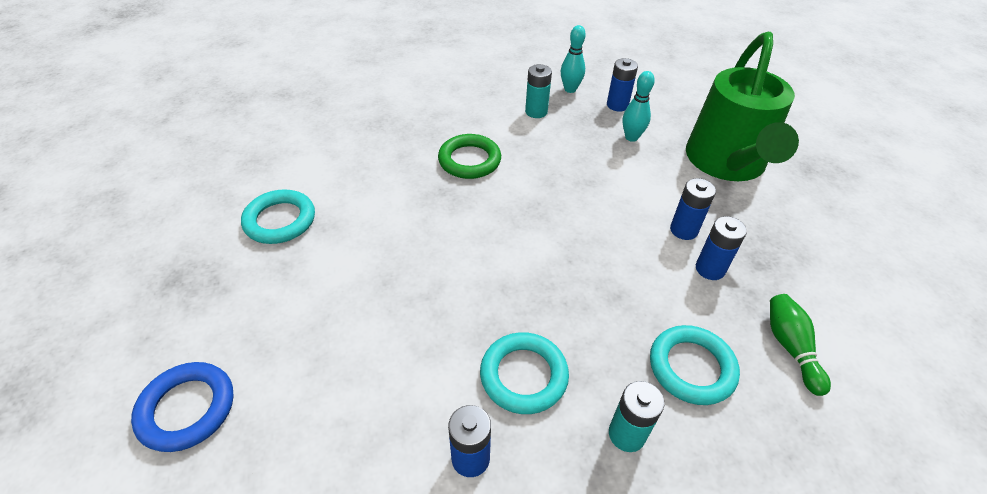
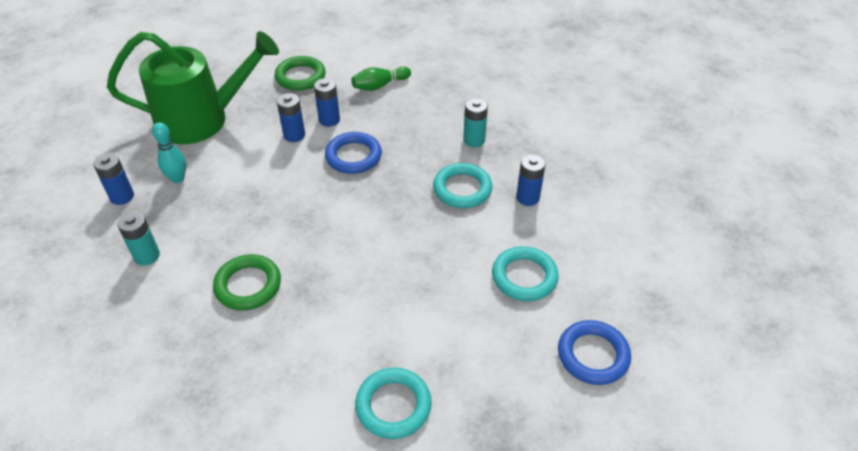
camera: 110 degrees left, 0 degrees up
(570, 89) = (95, 238): turquoise bowling pin -> none
(628, 275) = (353, 156): none -> blue ring
(691, 367) = (415, 121): turquoise ring -> turquoise ring (524, 277)
(814, 260) = (300, 77): none -> green ring

